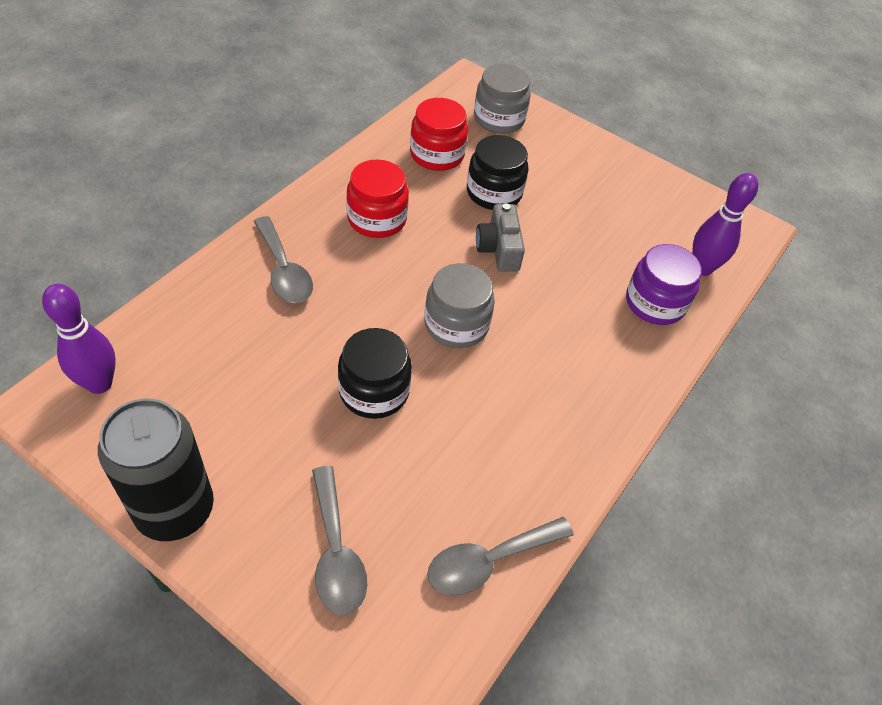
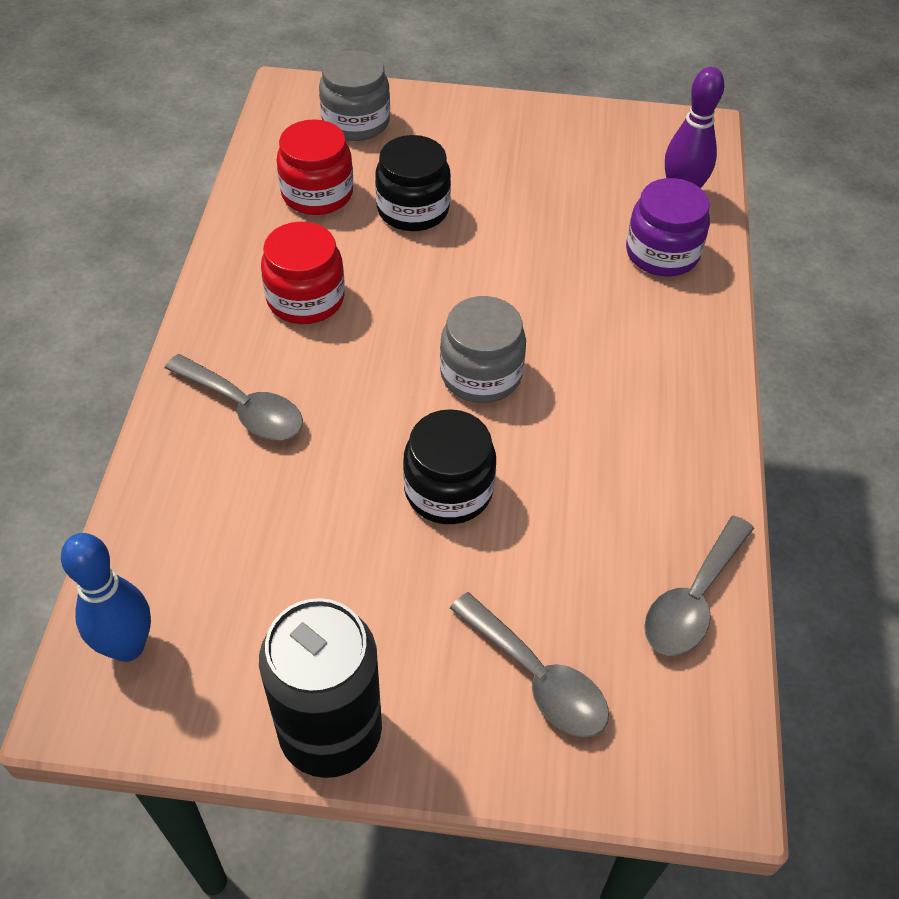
camera: 25 degrees left, 0 degrees up
(99, 383) = (127, 646): purple bowling pin -> blue bowling pin
(499, 248) = (464, 270): grey camera -> none

